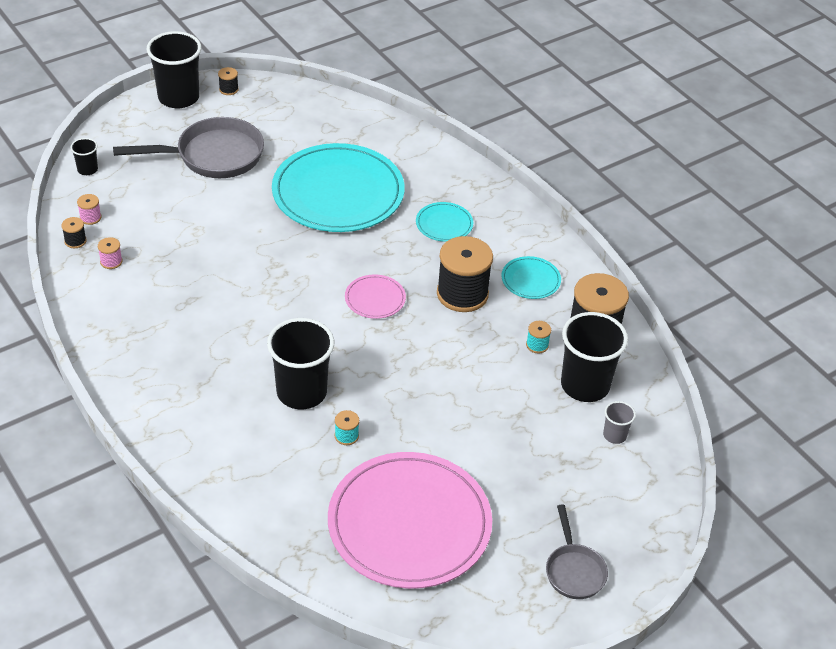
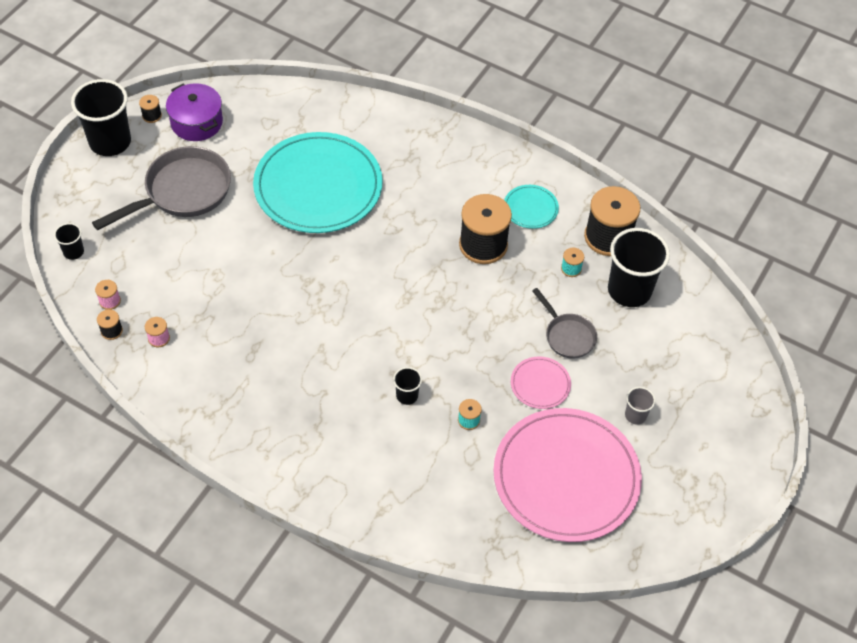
camera: 25 degrees left, 10 degrees up
(264, 107) = (196, 122): none -> purple pot
(301, 392) = (407, 396): black cup -> black cup, size x0.47
(375, 299) = (413, 279): pink plate -> pink plate (540, 384)
(444, 224) = (428, 182): turquoise plate -> none
(574, 570) = (713, 460): grey pan -> grey pan (567, 336)
(614, 435) = (677, 326): grey cup -> grey cup (635, 415)

